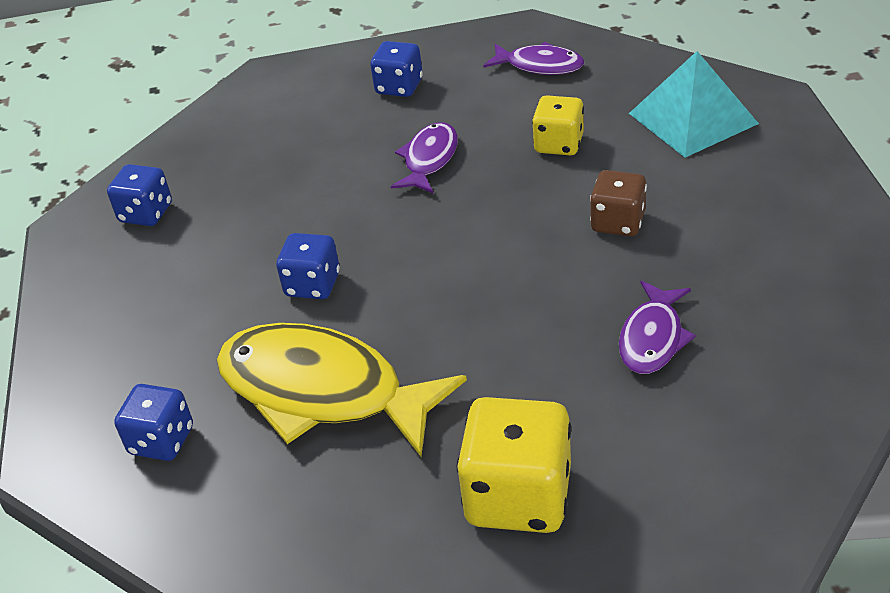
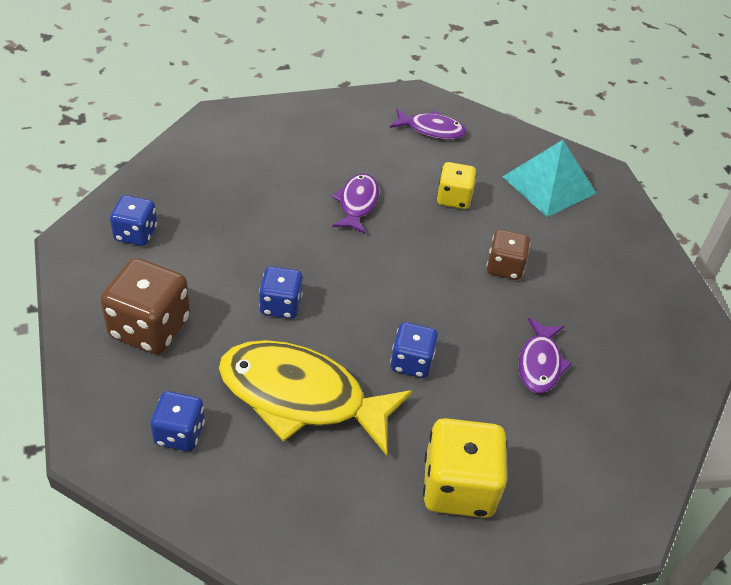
camera: 15 degrees left, 5 degrees up
(145, 319) = (150, 327): none -> brown dice
(399, 87) = (325, 138): blue dice -> blue dice (411, 362)

